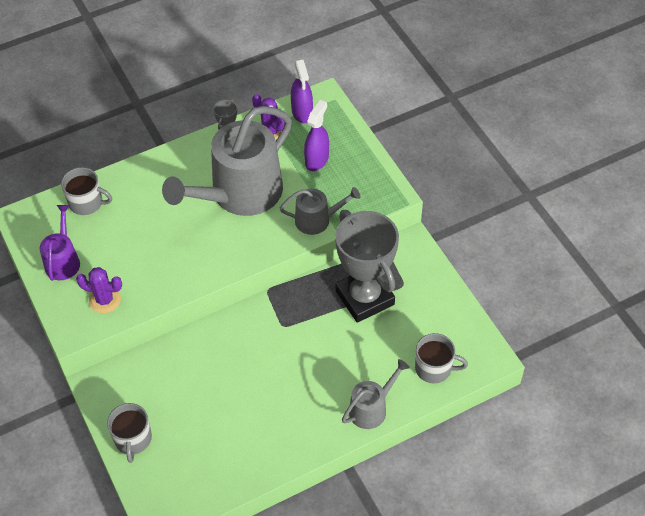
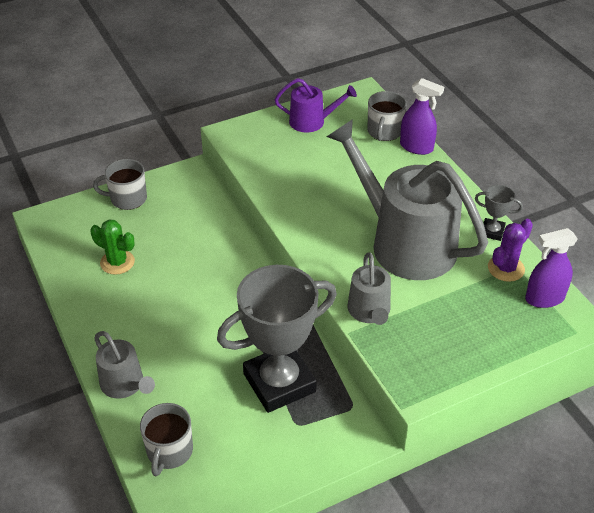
camera: 90 degrees right, 10 degrees down
(105, 300) = (264, 150): purple cactus -> none
(226, 435) = (117, 262): none -> green cactus
(317, 160) = (466, 312): purple spray bottle -> purple spray bottle (416, 147)

